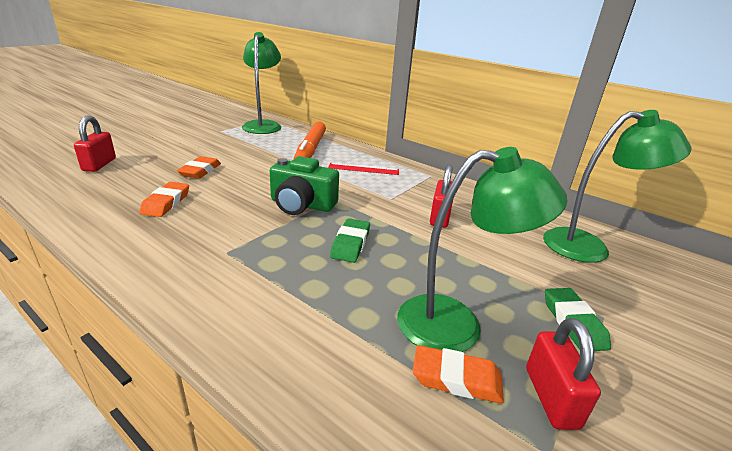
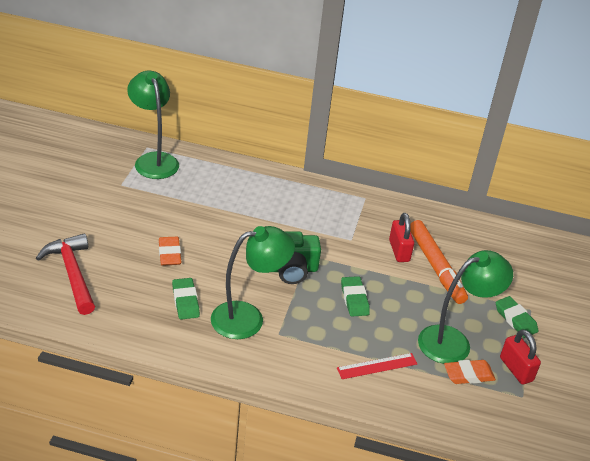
camera: 25 degrees left, 10 degrees up
(99, 165) = (72, 274): red padlock -> red hammer
(166, 203) = (185, 301): orange eraser -> green eraser
(311, 150) = (236, 190): orange marker -> orange marker (436, 267)
(363, 169) = (304, 206): red ruler -> red ruler (377, 366)
(589, 246) = (510, 249): green lamp -> green lamp (248, 318)

